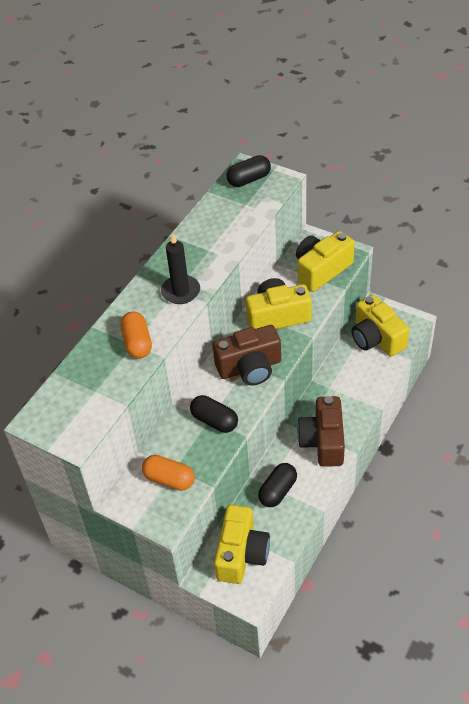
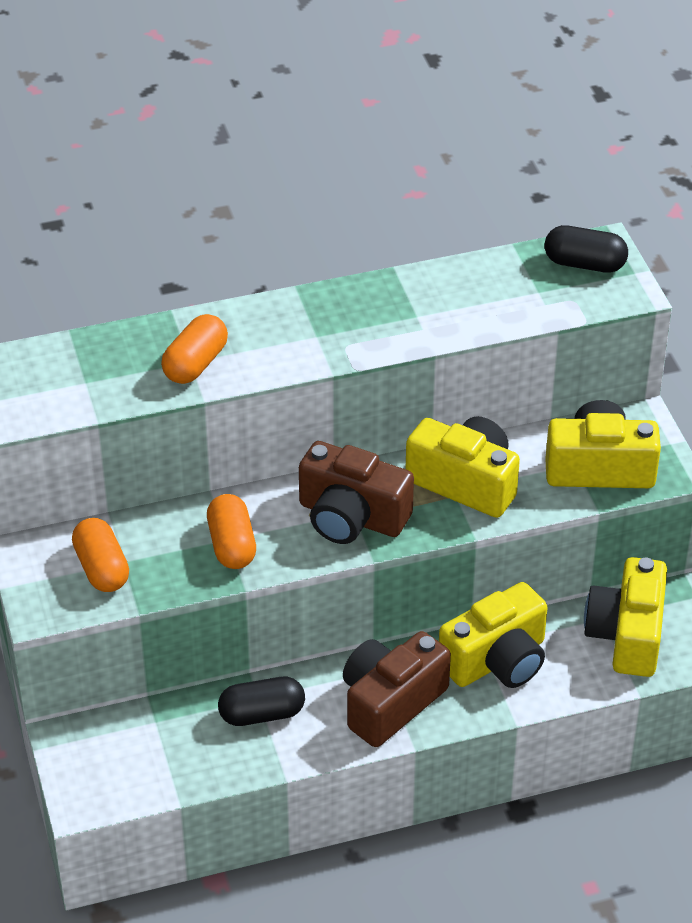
camera: 40 degrees right, 5 degrees down
(180, 291) = (319, 341): black candle -> none
(214, 421) = (232, 545): black capsule -> orange capsule
(241, 554) = (133, 747): yellow camera -> yellow camera (497, 660)

